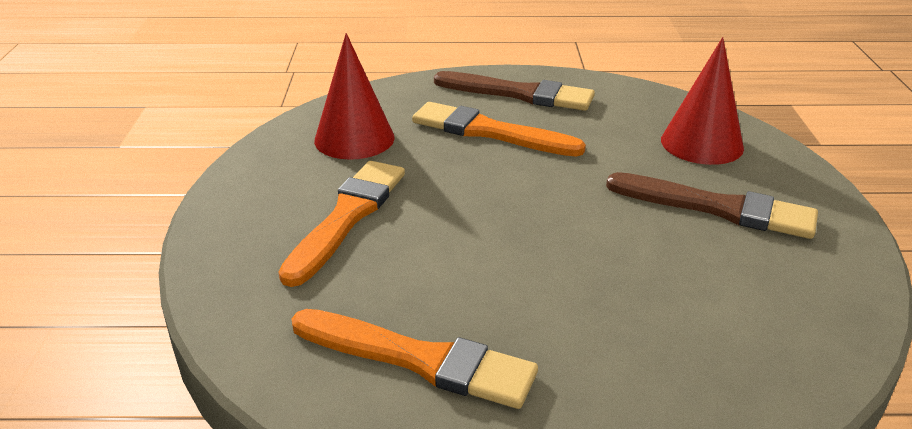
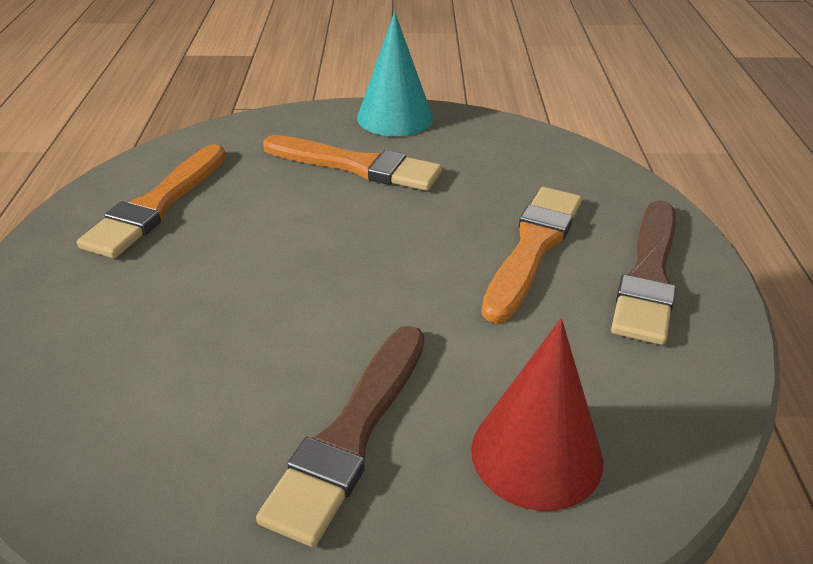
camera: 90 degrees right, 5 degrees up
(242, 195) = (395, 117): none -> turquoise cone
(354, 139) = (500, 162): red cone -> none

